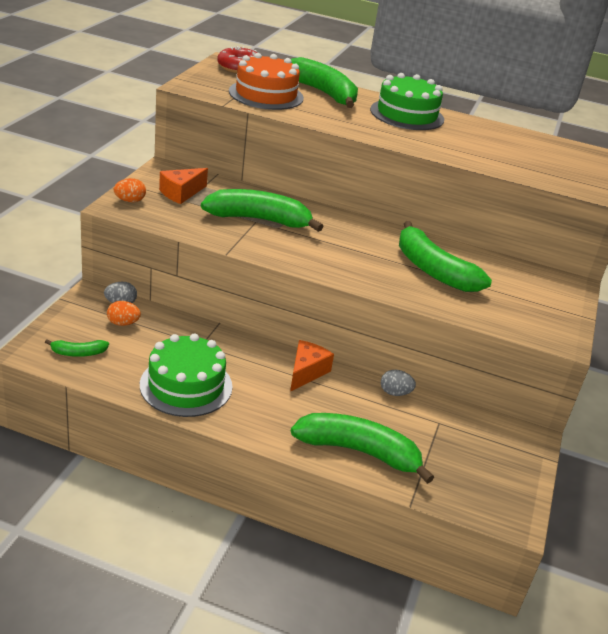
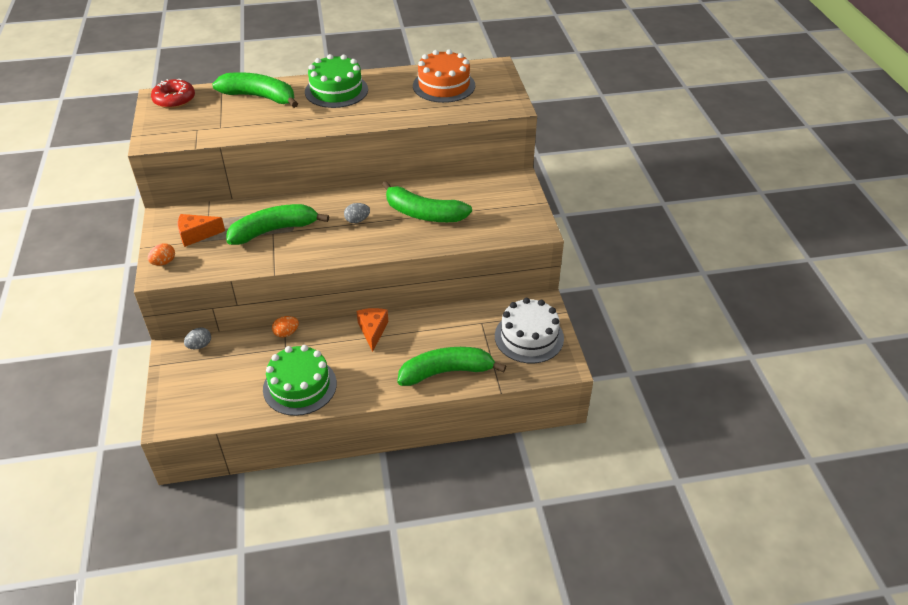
camera: 25 degrees left, 10 degrees up
(78, 353) = (203, 403): green banana -> none
(123, 323) = (215, 361): orange egg -> orange egg (286, 333)
(181, 193) = (196, 235): orange cheese -> orange cheese turned 60 degrees clockwise
(266, 94) = (218, 120): orange cake -> orange cake (444, 85)
(395, 393) = (440, 315): grey egg -> grey egg (357, 220)
(488, 465) = (529, 337): none -> white cake

